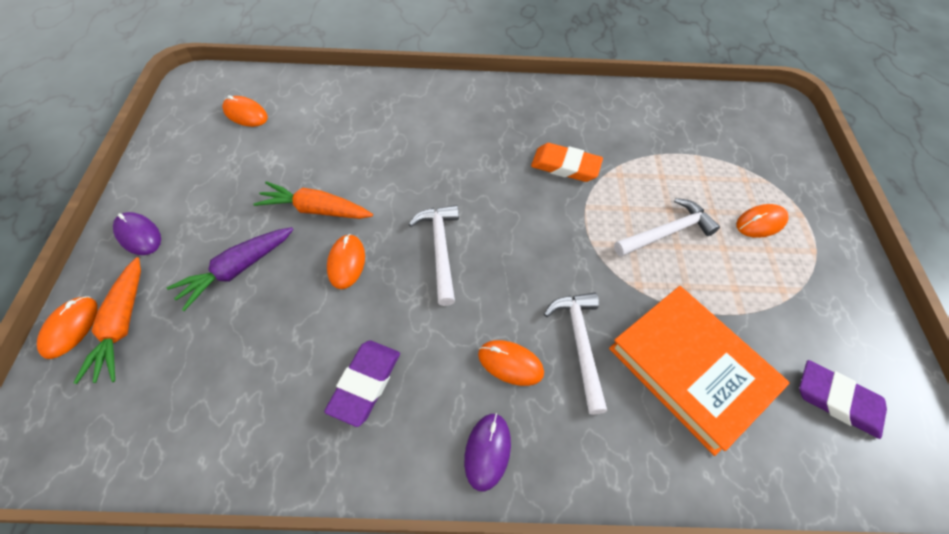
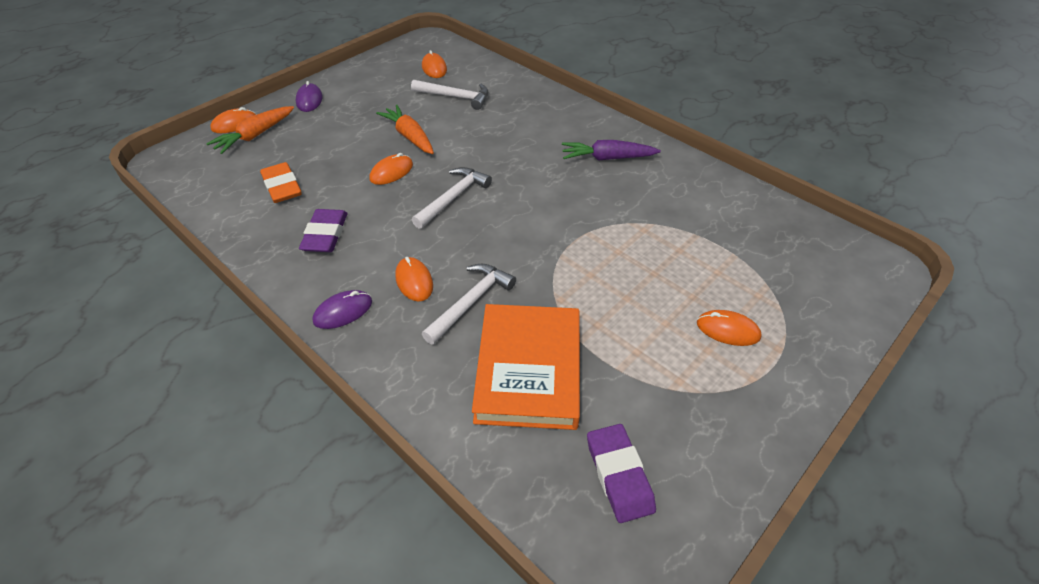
camera: 45 degrees right, 10 degrees down
(237, 270) = (333, 142): purple carrot -> purple carrot (607, 158)
(365, 383) = (325, 234): purple eraser -> purple eraser turned 60 degrees counterclockwise
(565, 166) = (606, 201): orange eraser -> orange eraser (282, 186)
(667, 232) = (630, 285): white hammer -> white hammer (455, 97)

